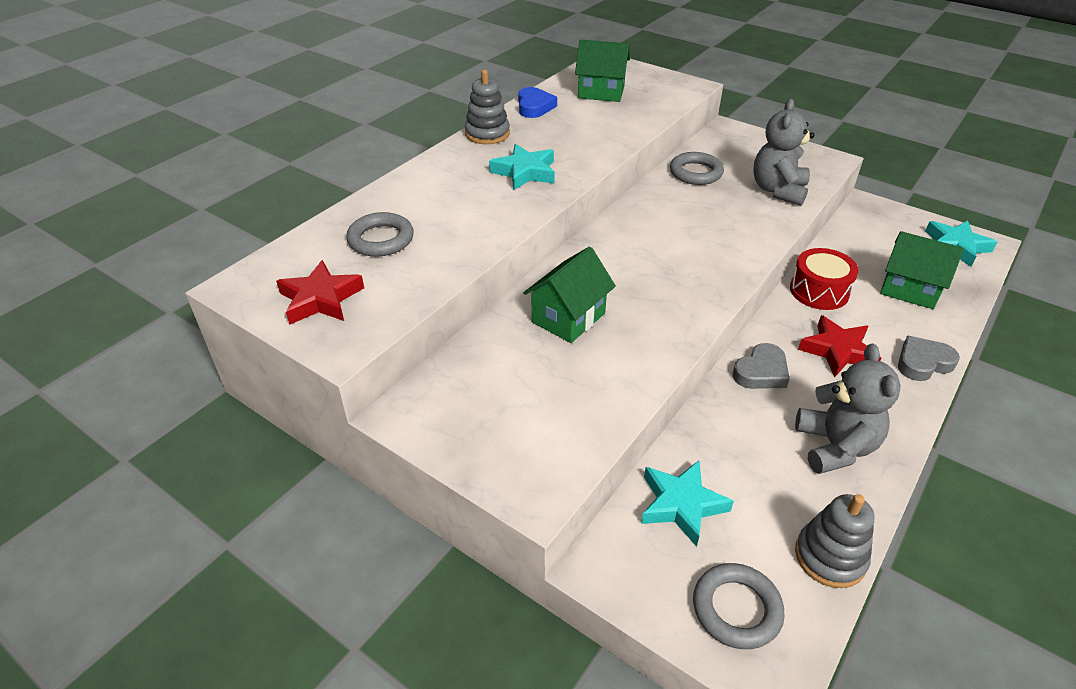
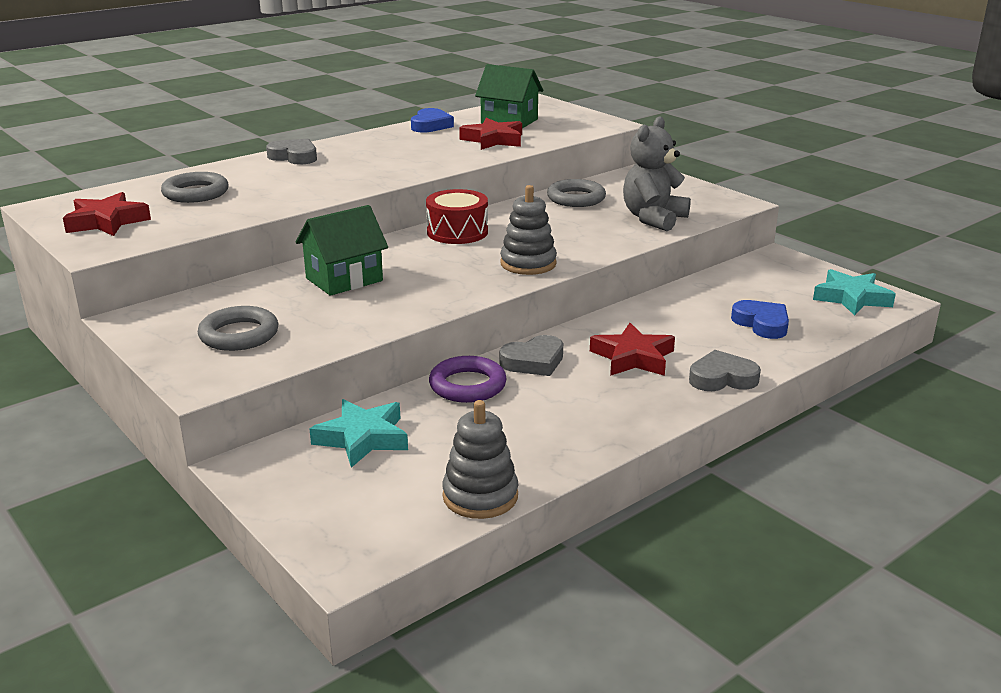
camera: 15 degrees right, 15 degrees down
(439, 169) = (294, 157): none -> grey heart
(487, 134) = (365, 139): grey stacking toy -> grey stacking toy (528, 264)
(525, 172) = (374, 165): turquoise star -> none
(606, 121) = (493, 140): none -> red star
(726, 414) = (467, 385): none -> purple ring
(736, 609) = (351, 514): grey ring -> grey ring (239, 335)
(819, 291) = (655, 313): red drum -> red drum (457, 232)
(835, 447) = (561, 423): grey teddy bear -> none
(909, 289) = (762, 324): green house -> blue heart

